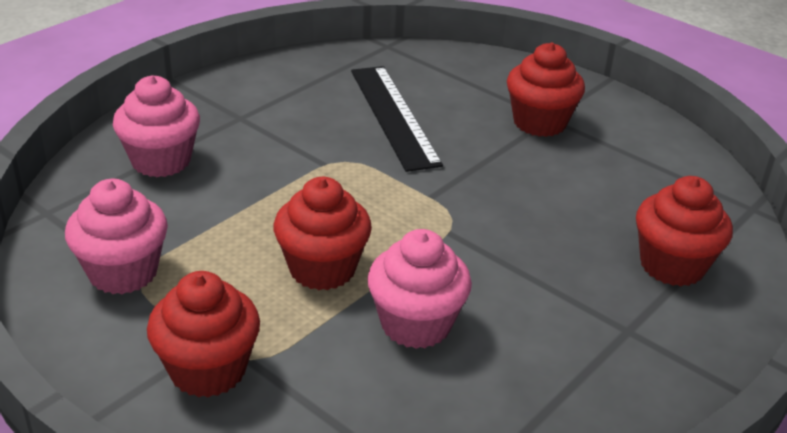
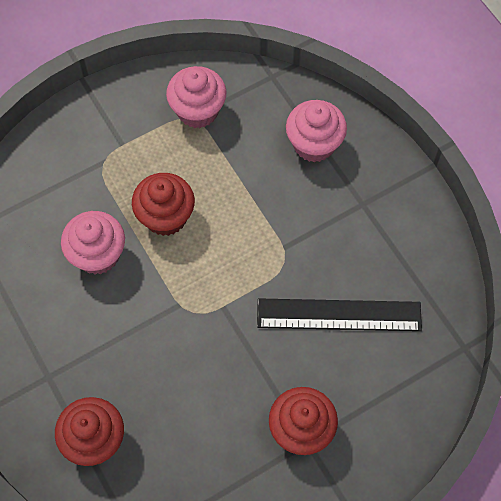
camera: 110 degrees right, 30 degrees up
(208, 370) = (101, 141): red cupcake -> none

